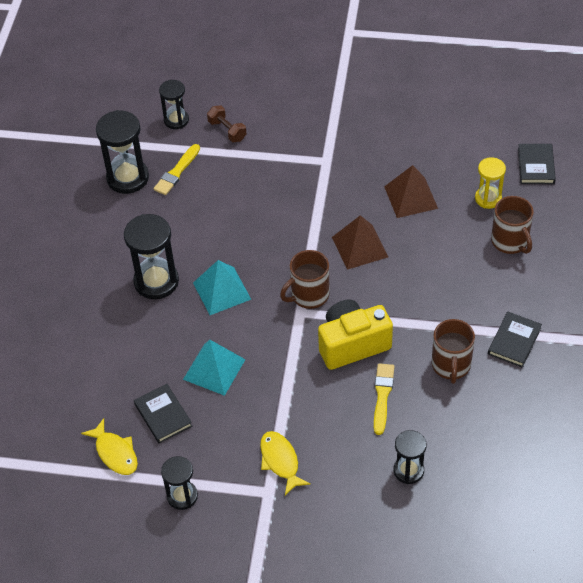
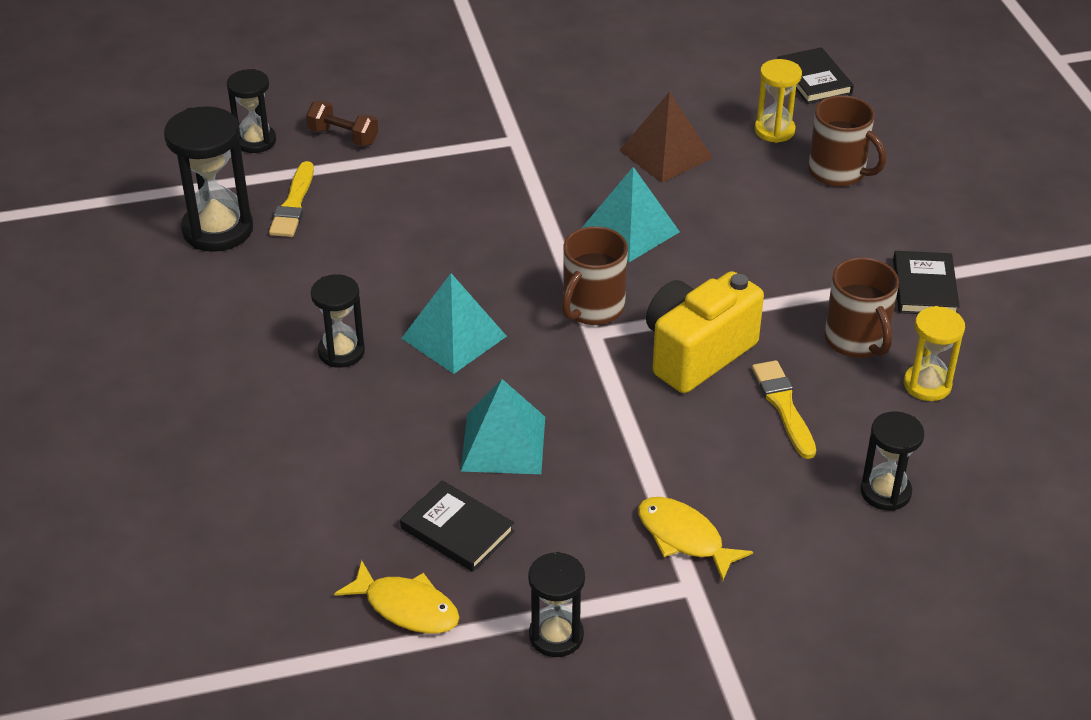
camera: 25 degrees left, 10 degrees down
(156, 281) = (341, 352): black hourglass -> black hourglass, size x0.61
(360, 247) = (630, 230): brown pyramid -> turquoise pyramid
(475, 409) = (927, 385): none -> yellow hourglass

